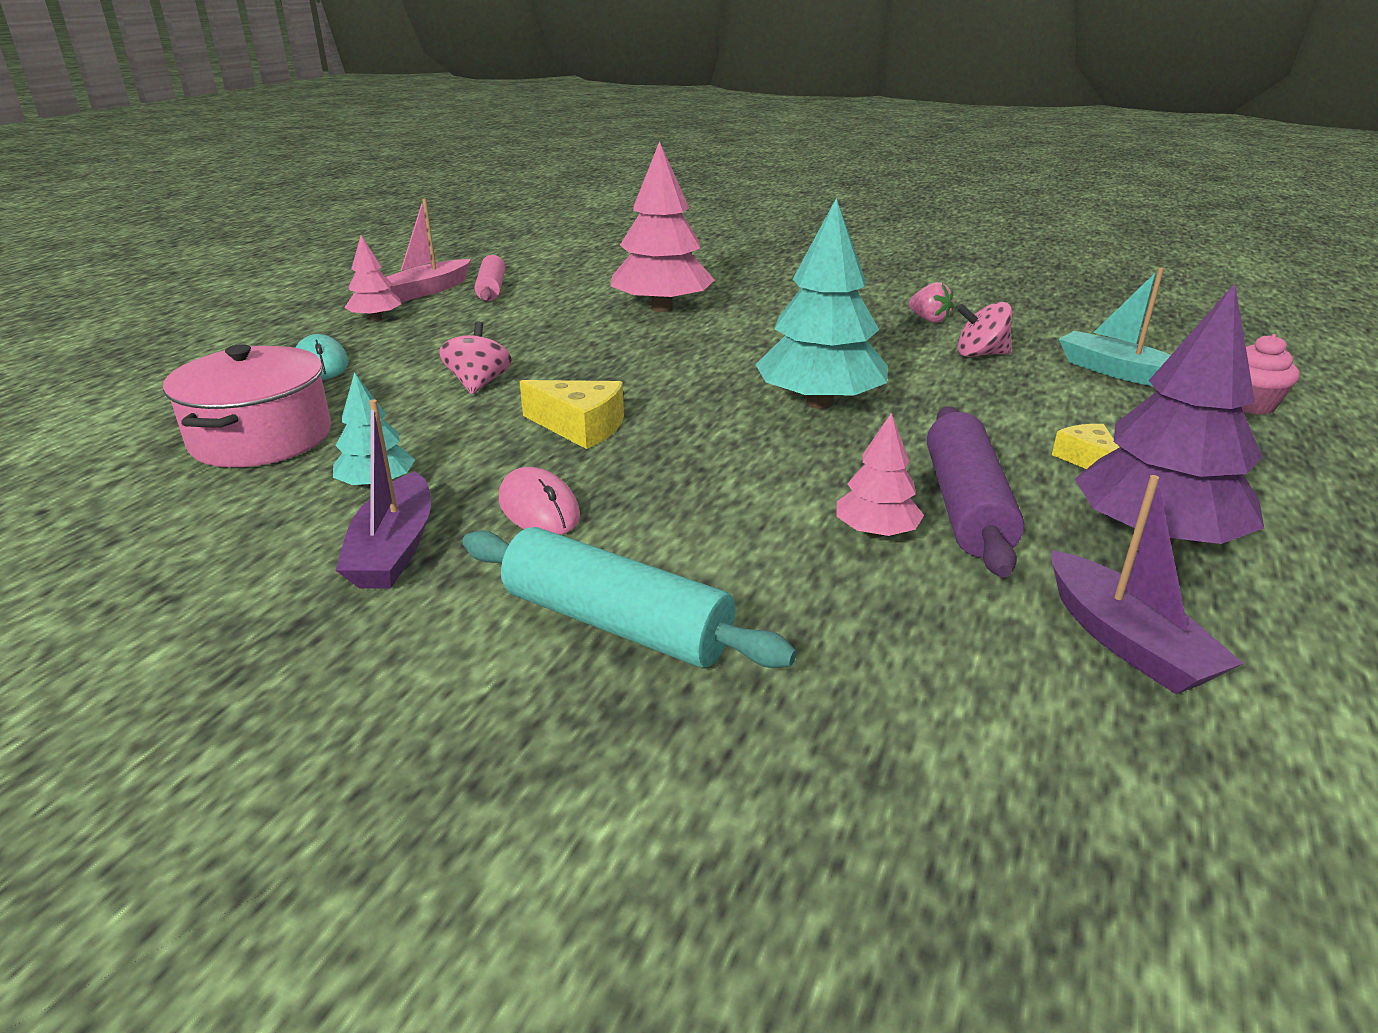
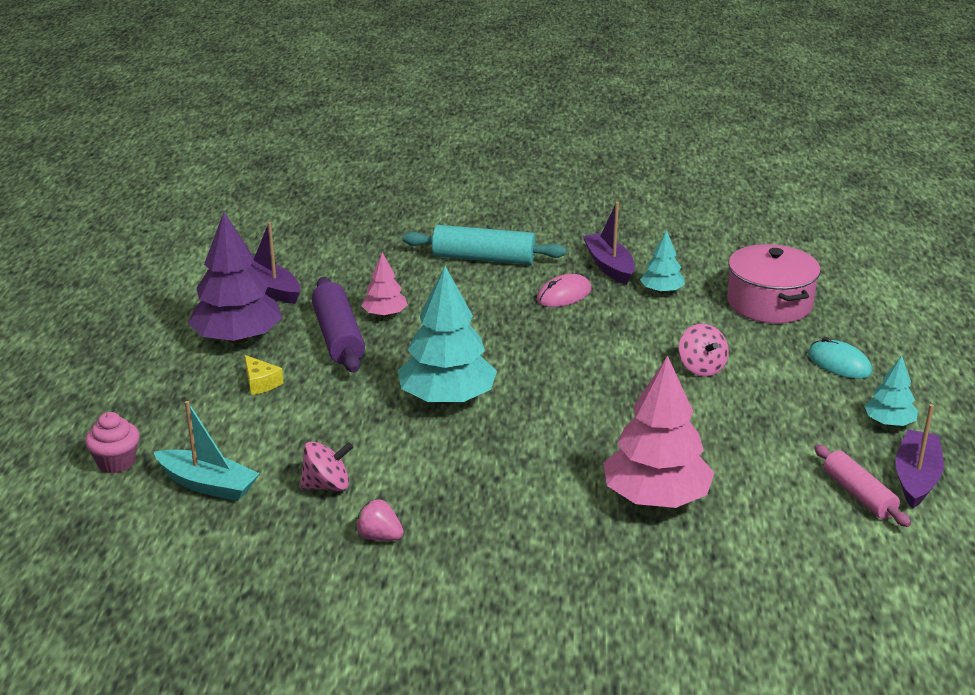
camera: 160 degrees right, 0 degrees up
(376, 319) = (889, 423): pink tree -> turquoise tree
(428, 290) = (916, 478): pink boat -> purple boat
(539, 508) = (564, 295): pink mouse -> pink mouse turned 75 degrees counterclockwise
(580, 427) = (593, 346): yellow cheese -> none

